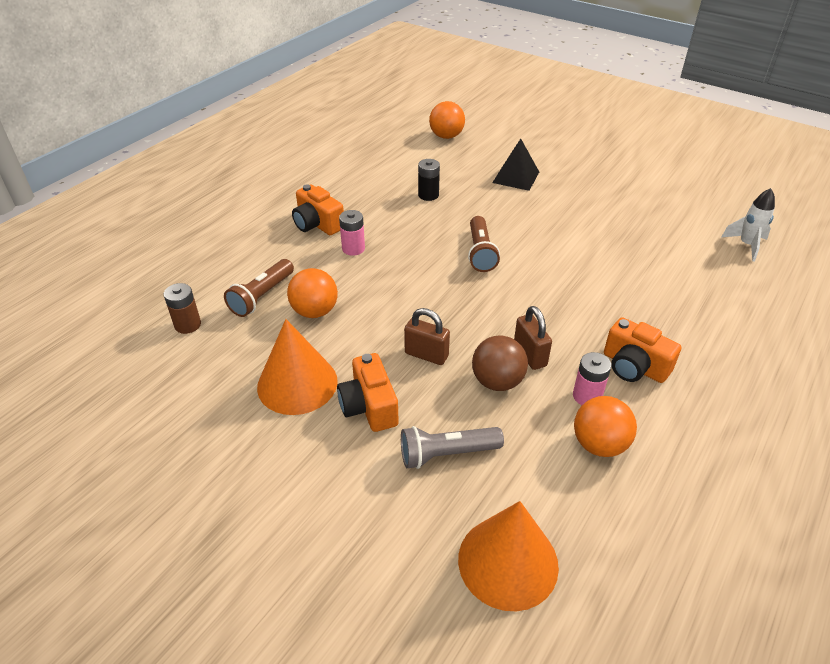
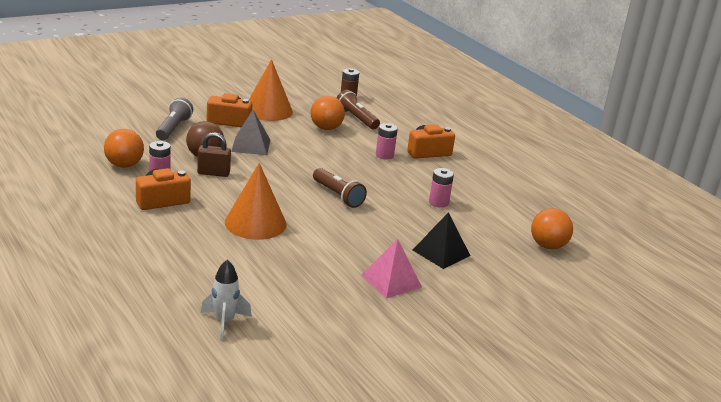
camera: 110 degrees right, 15 degrees down
(426, 355) = (251, 145): brown padlock -> grey pyramid
(428, 195) = (438, 202): black battery -> pink battery
(480, 252) = (337, 196): brown flashlight -> brown flashlight turned 150 degrees counterclockwise
(508, 562) = (98, 121): orange cone -> orange cone (255, 223)
(587, 189) = (391, 281): none -> pink pyramid

